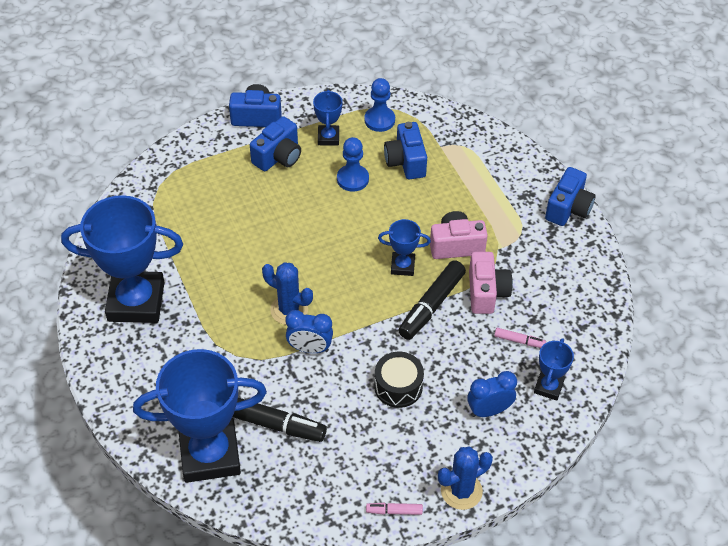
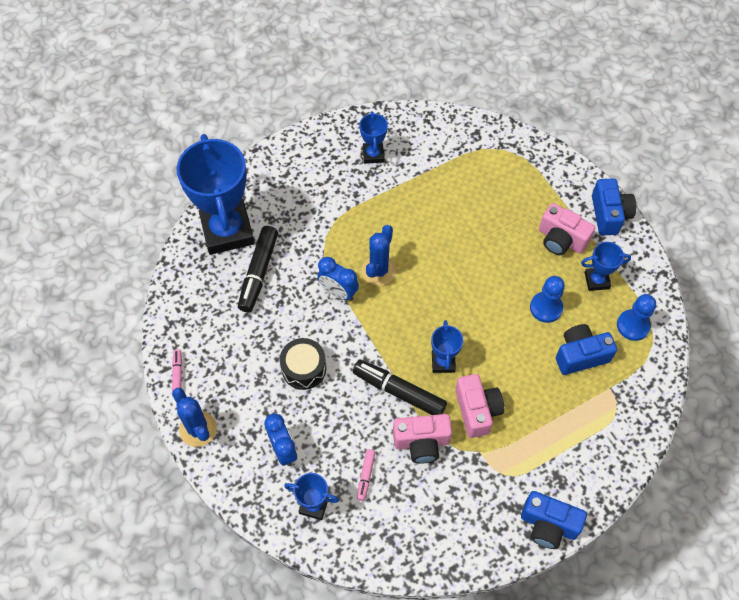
camera: 85 degrees right, 10 degrees up
(136, 302) = (373, 155): blue trophy -> blue trophy, size x0.46
(278, 156) = (561, 240): blue camera -> pink camera
(310, 348) = (338, 292): blue clock -> blue clock turned 60 degrees counterclockwise

